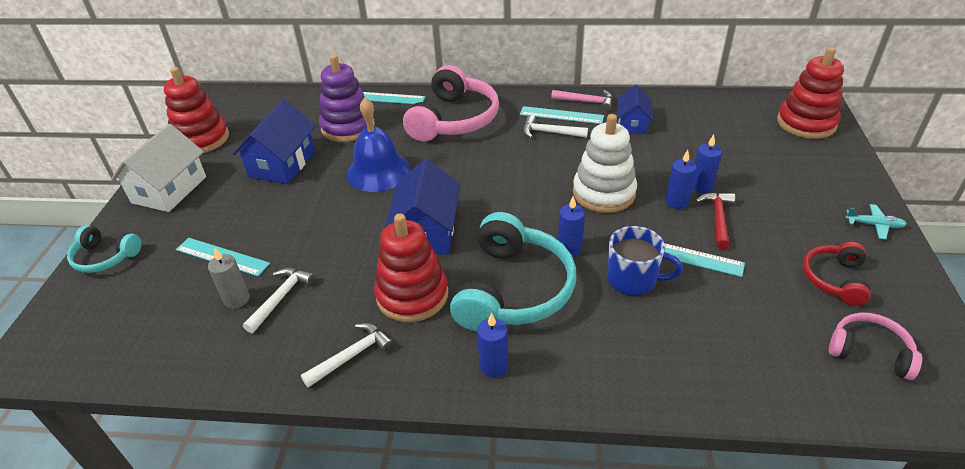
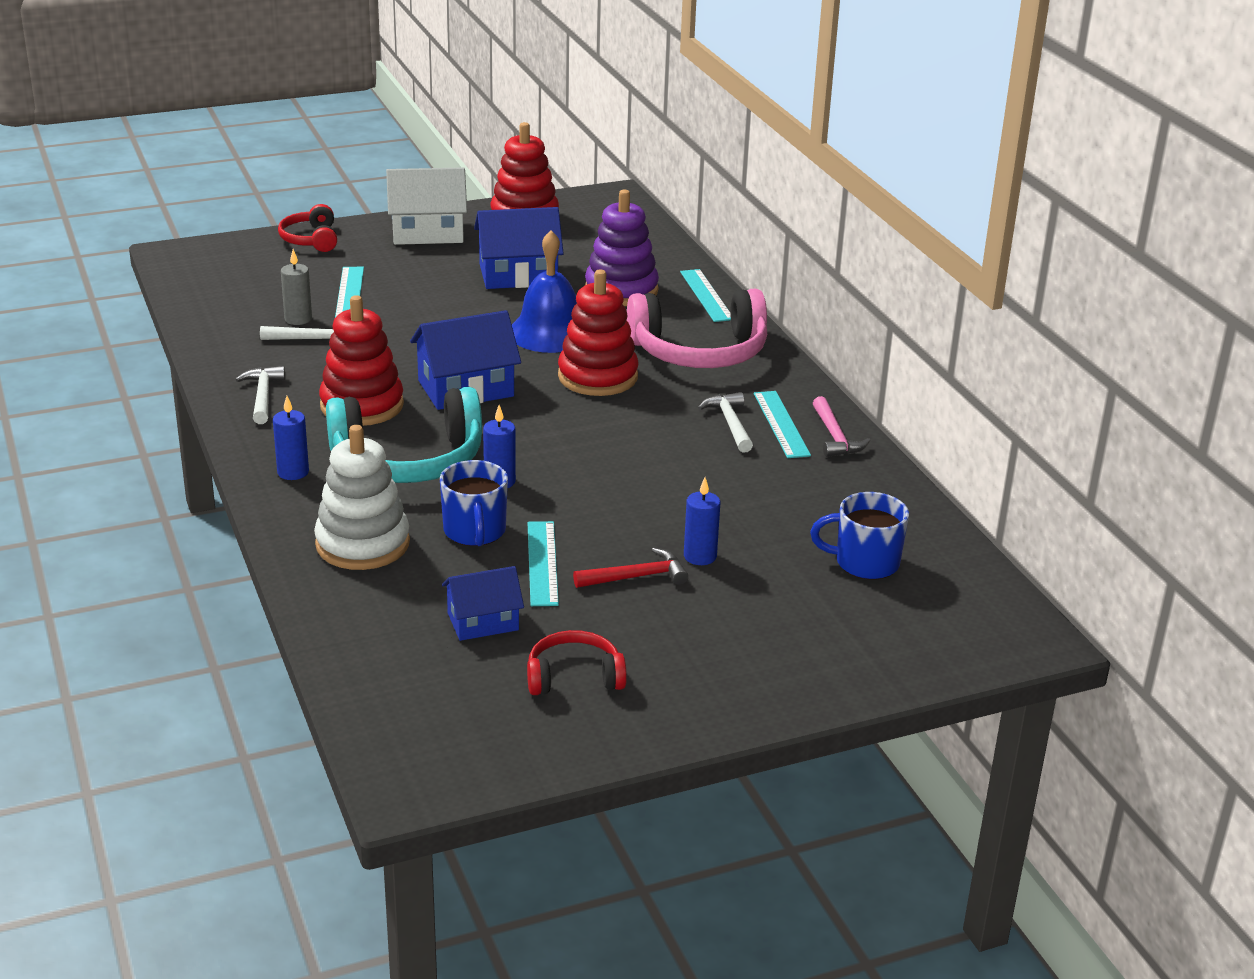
camera: 60 degrees right, 10 degrees down
(105, 257) = (311, 239): turquoise headphones -> red headphones
(352, 356) = (263, 396): white hammer -> white hammer turned 120 degrees counterclockwise
(603, 193) = (626, 486): white stacking toy -> white stacking toy (362, 544)
(632, 124) = (810, 482): blue house -> blue house (483, 621)
(677, 202) = (649, 542): blue candle -> none
(727, 130) = (865, 563): none -> blue mug
(806, 123) = (954, 633): red stacking toy -> red stacking toy (597, 377)
(869, 352) = (454, 708): pink headphones -> none
(874, 225) = (720, 707): turquoise plane -> none

